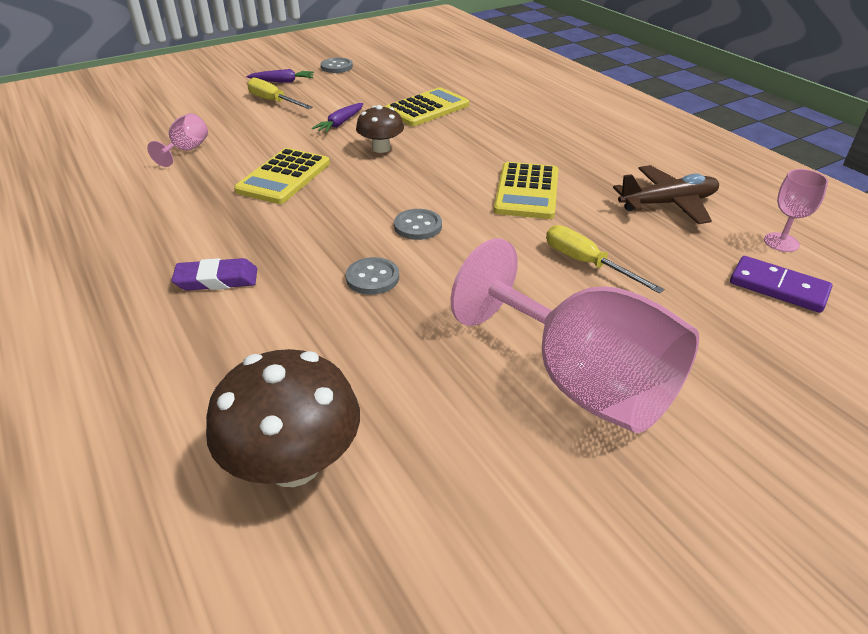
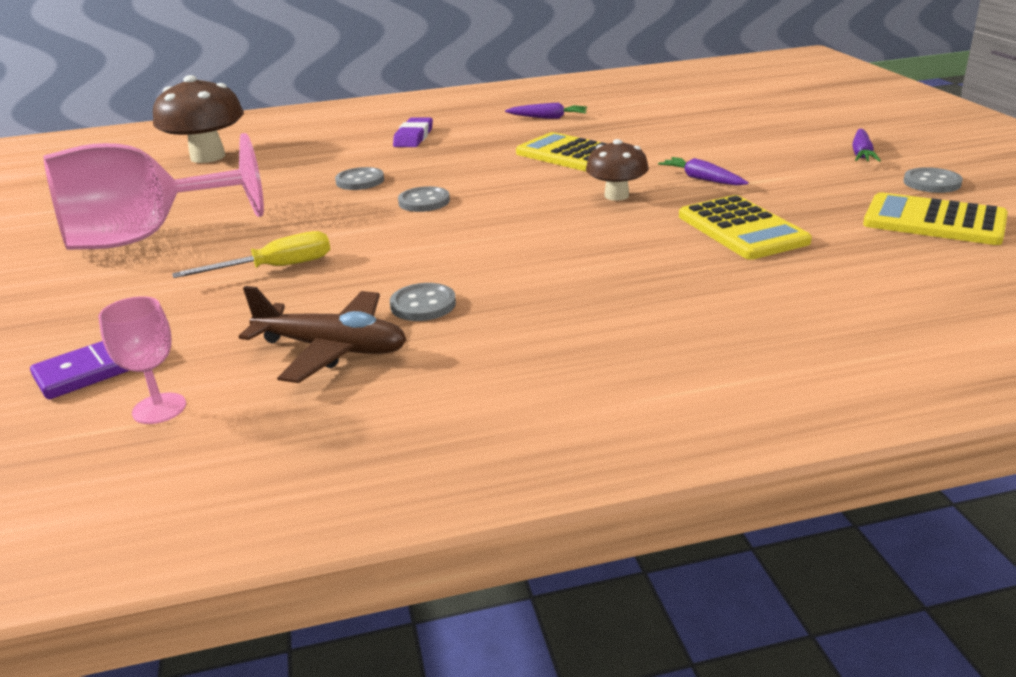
camera: 110 degrees right, 10 degrees down
(158, 204) = (548, 118): none -> purple carrot
(186, 150) = (655, 121): pink goblet -> none
(273, 101) = (785, 150): yellow screwdriver -> none
(526, 191) = (446, 261): yellow calculator -> yellow calculator (934, 221)
(592, 187) = (423, 305): none -> grey button
(668, 204) = (332, 349): brown plane -> brown plane turned 75 degrees counterclockwise

